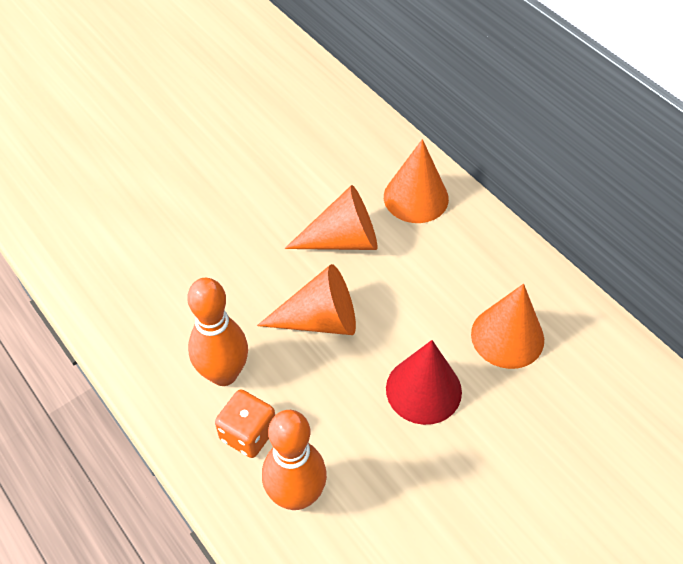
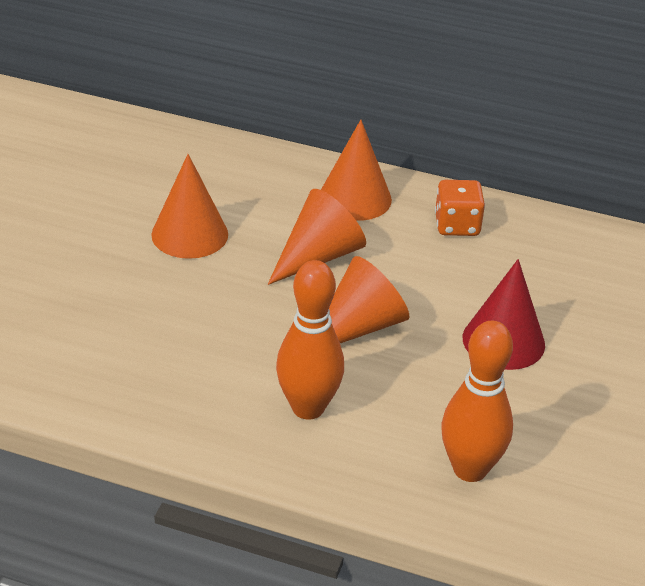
camera: 35 degrees left, 15 degrees down
(248, 434) = (379, 443): orange dice -> orange dice (457, 225)
(507, 336) = (536, 272): orange cone -> orange cone (190, 234)

